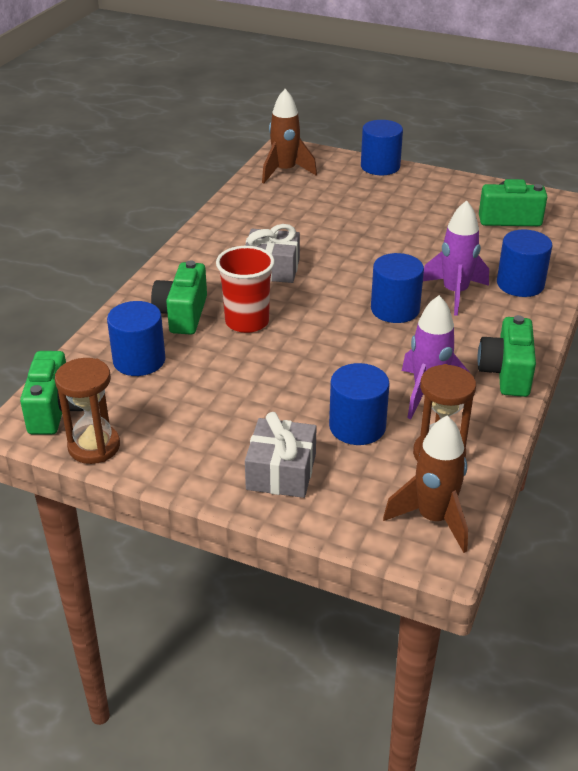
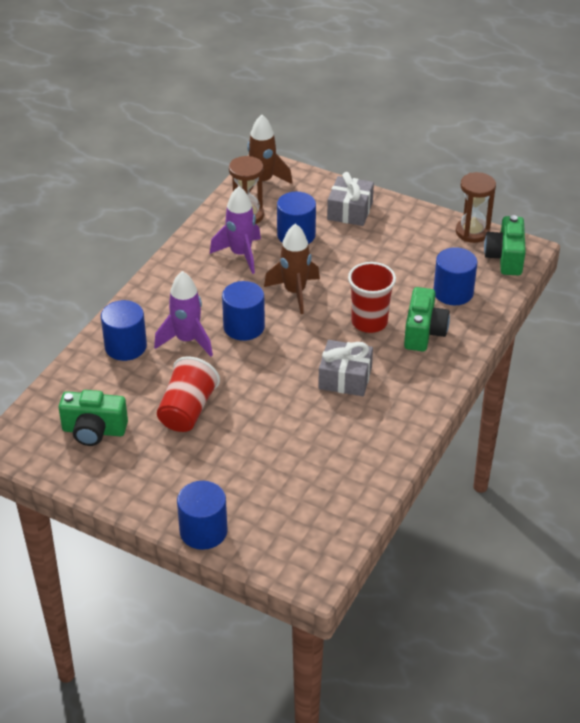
camera: 175 degrees left, 5 degrees up
(285, 172) = (319, 528): brown rocket -> brown rocket (295, 292)
(427, 236) = (187, 410): none -> red cup
(506, 373) = (177, 266): green camera -> none

